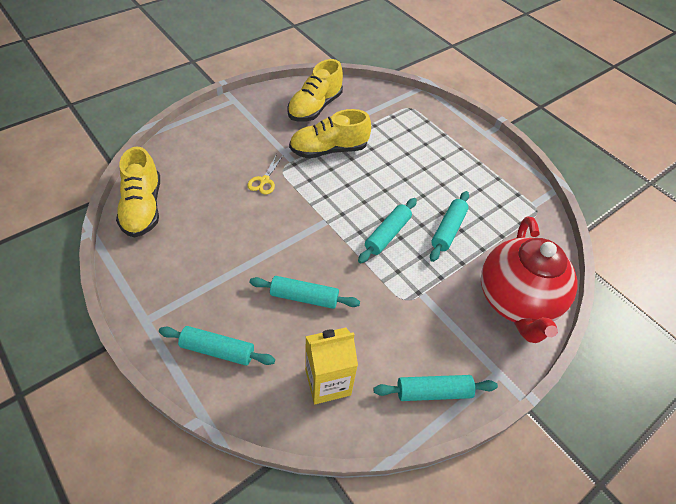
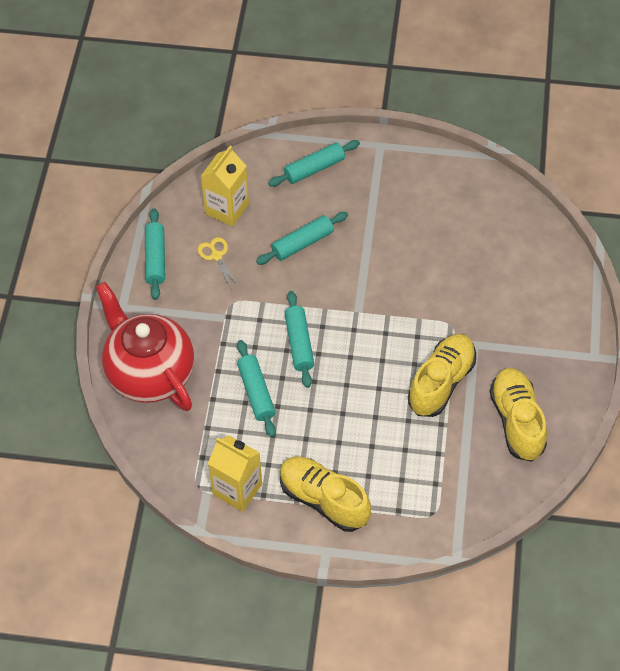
camera: 140 degrees right, 5 degrees up
(143, 208) = (497, 201): yellow shoe -> yellow shoe (323, 499)
(264, 181) = (449, 302): yellow scissors -> yellow scissors (216, 256)
(433, 391) = (155, 258): turquoise rolling pin -> turquoise rolling pin turned 45 degrees counterclockwise
(512, 192) = (237, 489): none -> yellow carton

